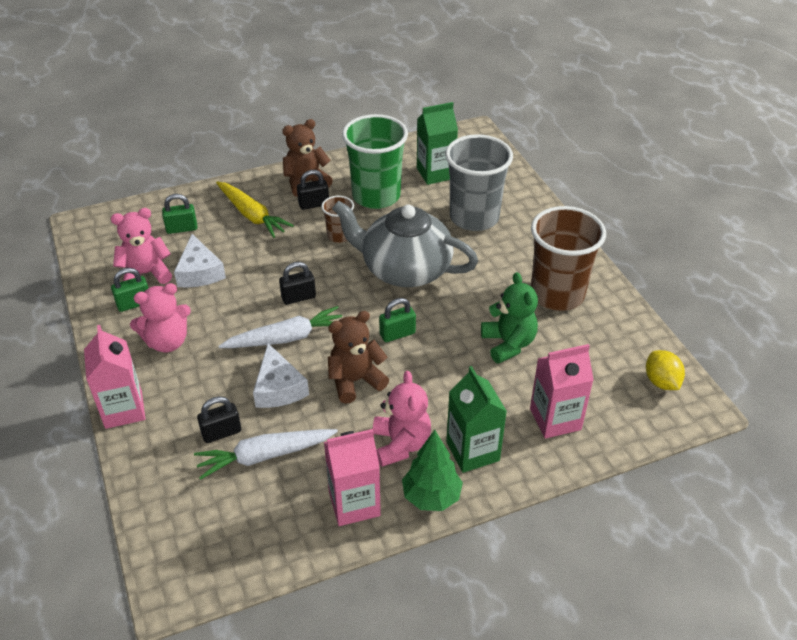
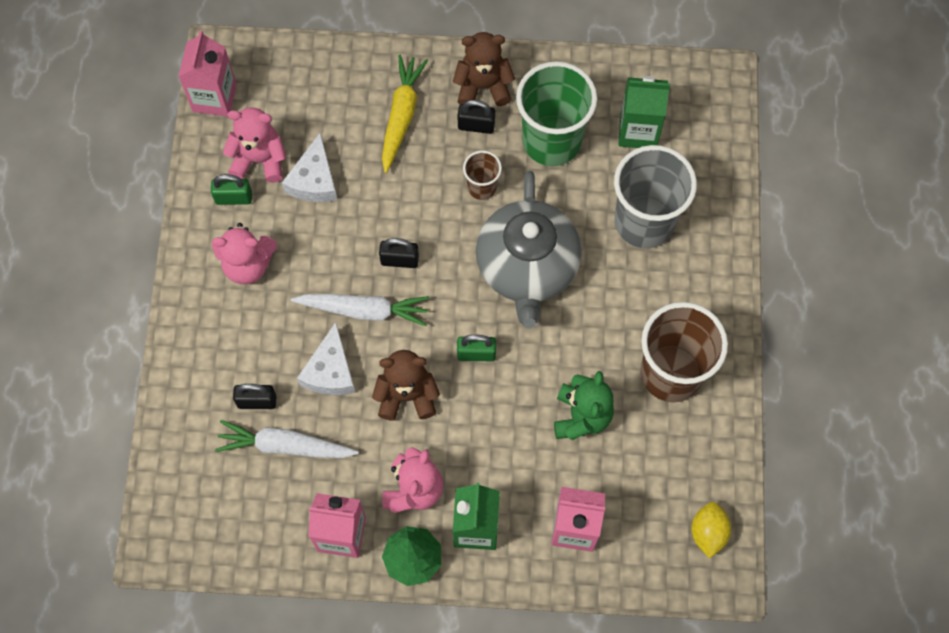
camera: 25 degrees right, 25 degrees up
(123, 409) = (179, 334): pink carton -> pink carton (214, 98)
(182, 228) = (319, 105): green padlock -> none
(252, 215) = (401, 116): yellow carrot -> yellow carrot turned 150 degrees counterclockwise
(404, 269) = (527, 267): grey teapot -> grey teapot turned 135 degrees counterclockwise

